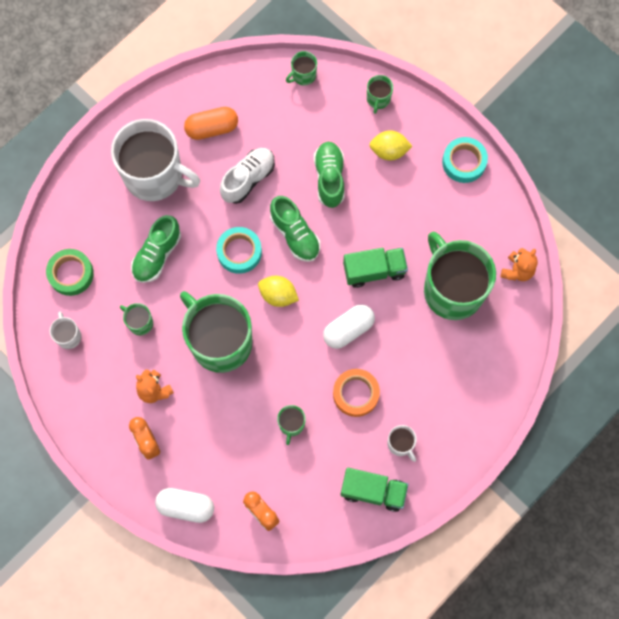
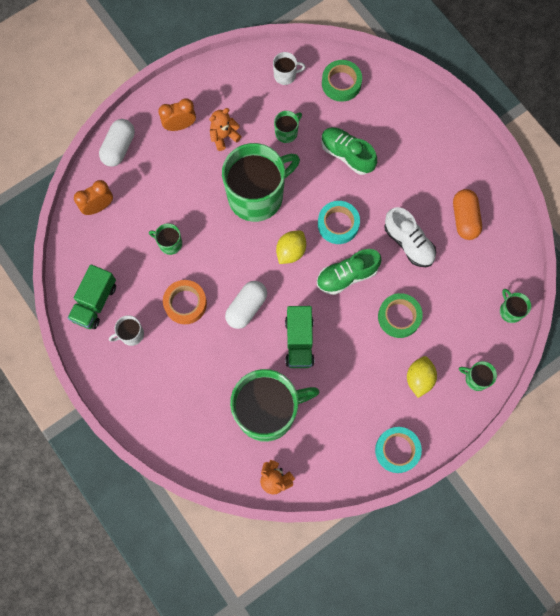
camera: 100 degrees right, 0 degrees up
(155, 175) = (424, 163): white mug -> none
(329, 178) = (399, 317): green shoe -> green tape
(348, 329) = (246, 308): white capsule -> white capsule turned 60 degrees clockwise

